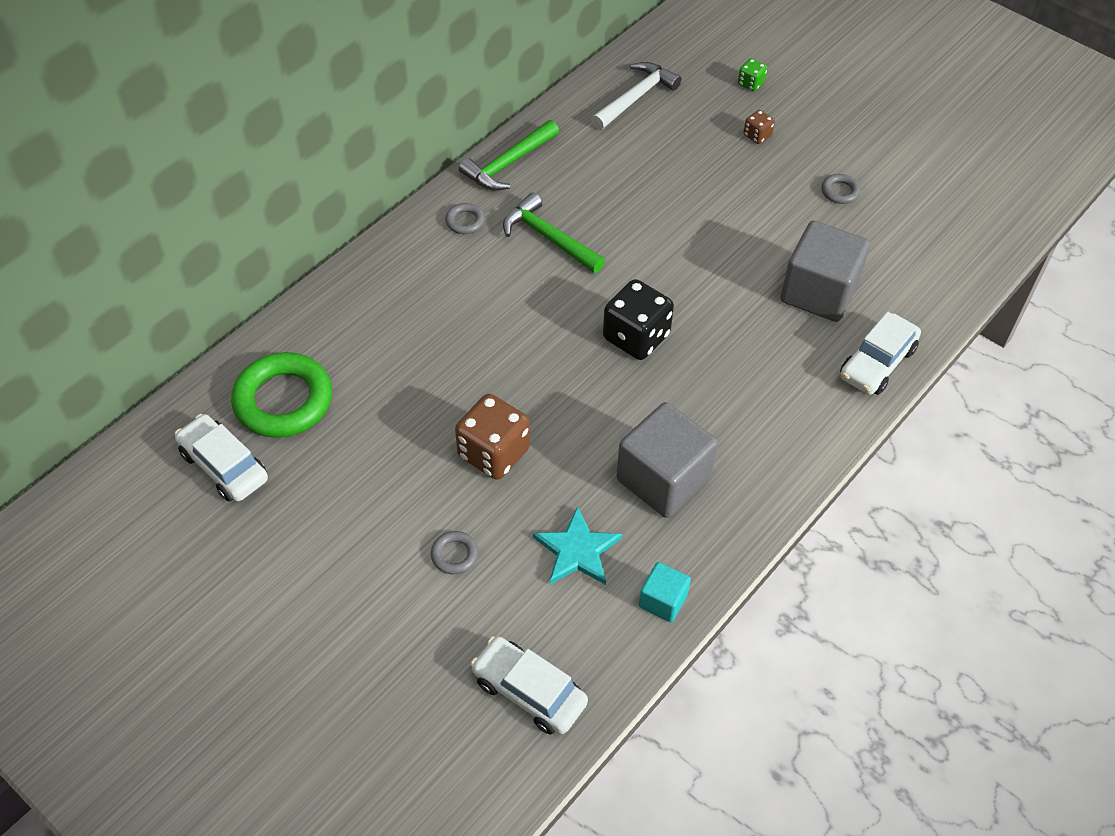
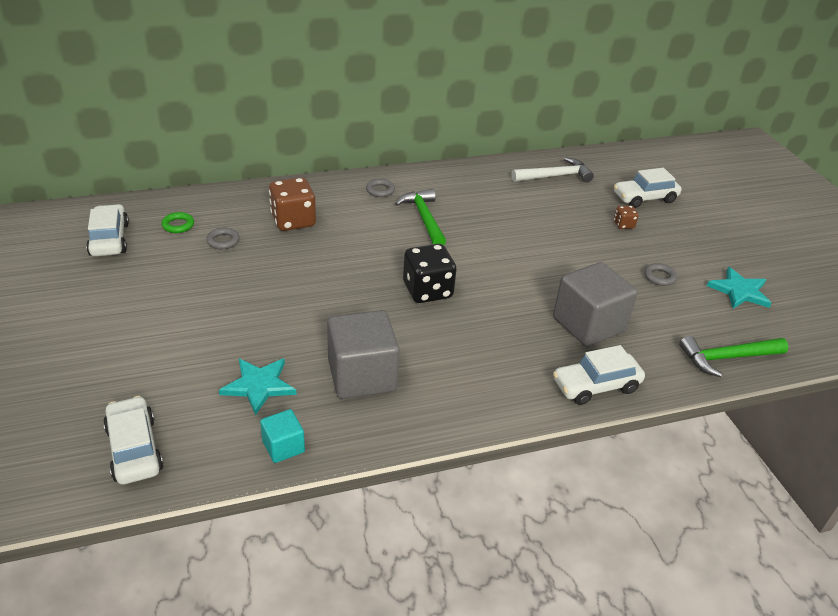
camera: 30 degrees right, 15 degrees down
(283, 400) = (178, 225): green ring -> green ring, size x0.44
(454, 555) = (180, 347): grey ring -> grey ring (223, 241)
(494, 453) = (267, 307): brown dice -> brown dice (293, 221)
(508, 164) = (437, 175): green hammer -> green hammer (727, 358)
(750, 84) = (644, 198): green dice -> white car
(922, 170) = (739, 291): none -> turquoise star

